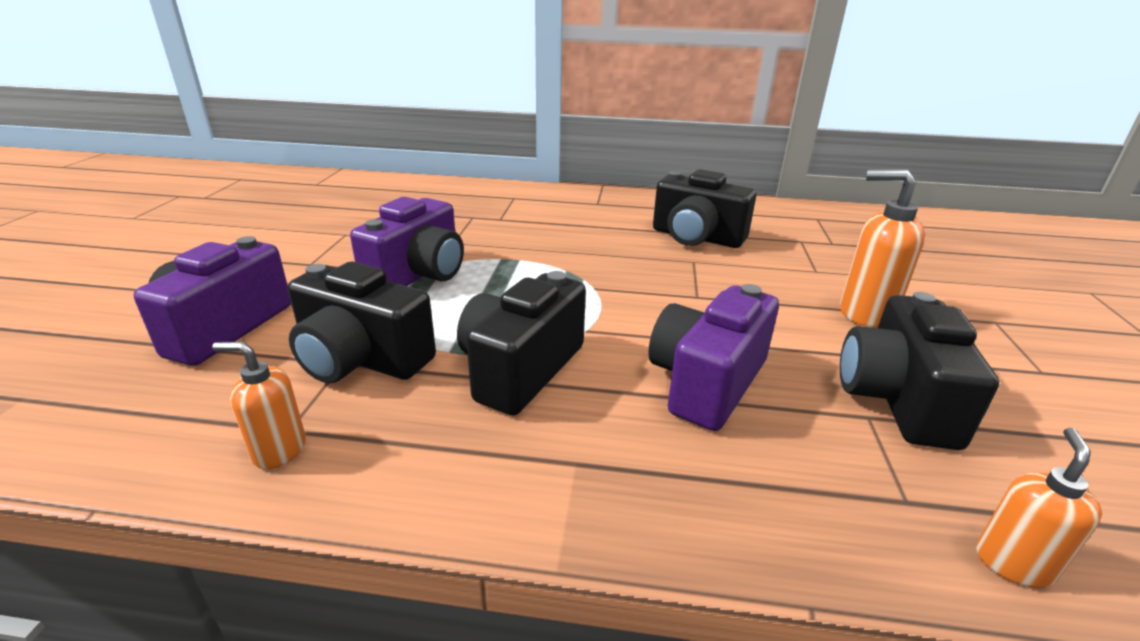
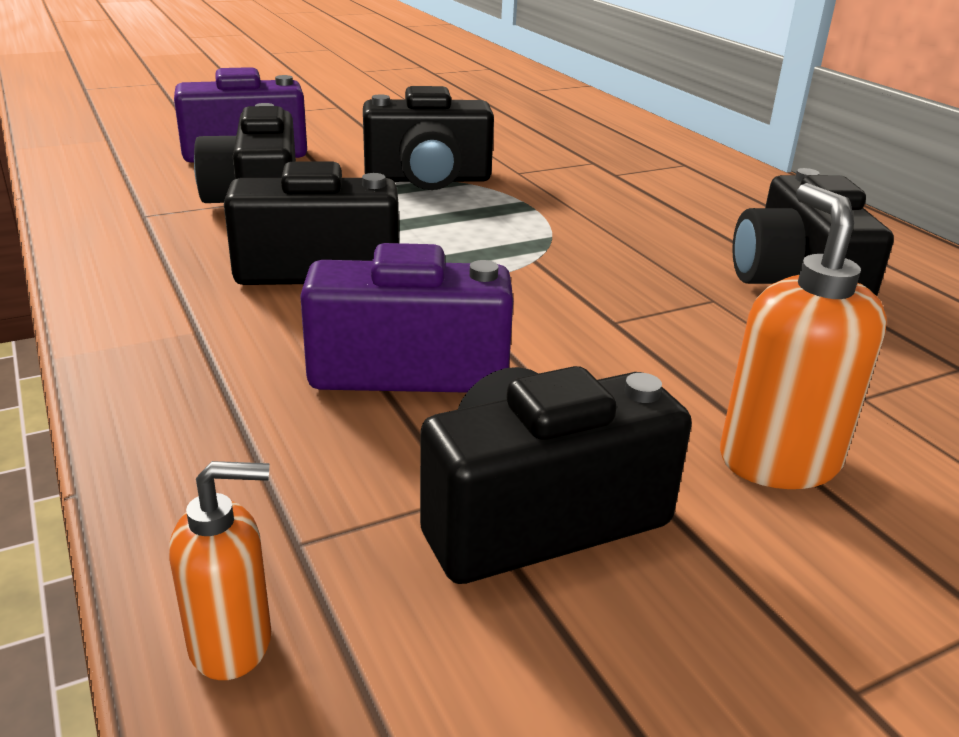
camera: 55 degrees right, 0 degrees up
(279, 450) = (117, 220): orange soap dispenser -> none
(418, 274) = (428, 179): purple camera -> black camera

